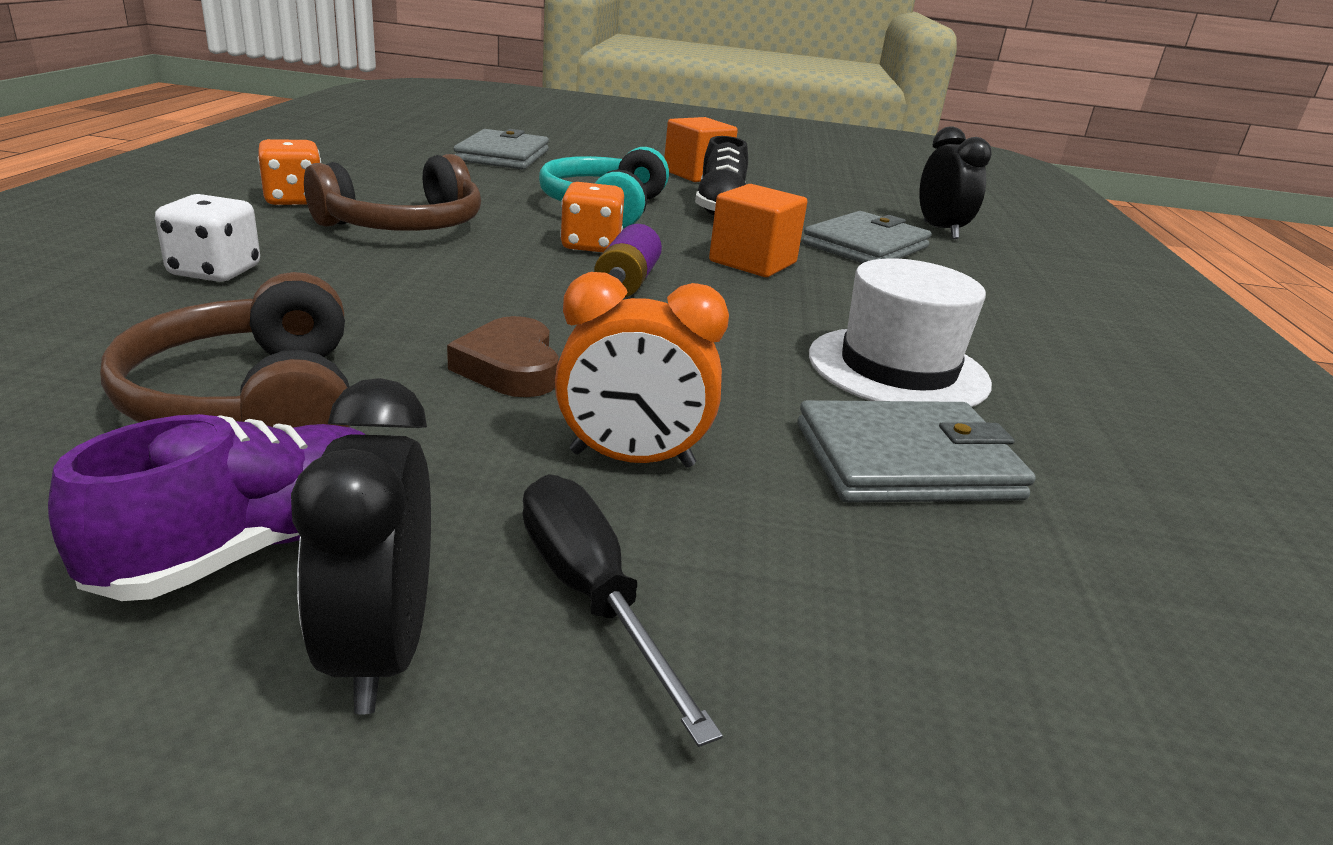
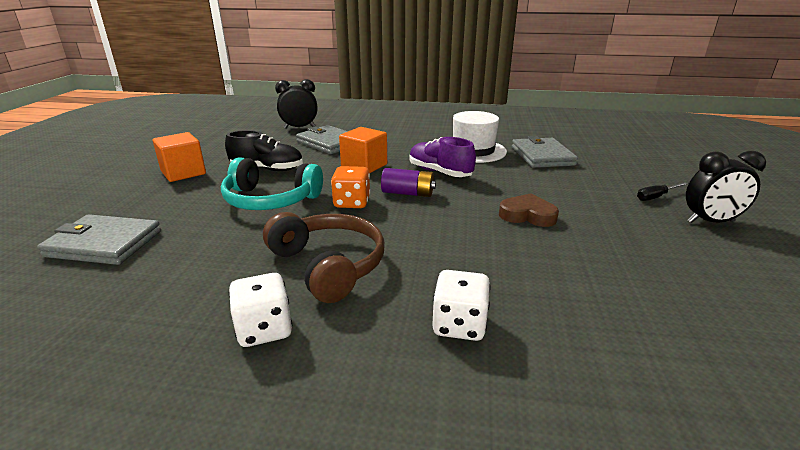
camera: 85 degrees left, 0 degrees up
(251, 403) = (612, 269): brown headphones -> none
(252, 546) = (696, 248): purple shoe -> purple shoe (439, 172)
(294, 200) = (264, 329): orange dice -> white dice
(510, 367) = (527, 215): brown heart -> brown heart turned 150 degrees counterclockwise
(590, 595) = (656, 197): black screwdriver -> black screwdriver, size x0.66
(632, 459) = (579, 192): orange clock -> none

